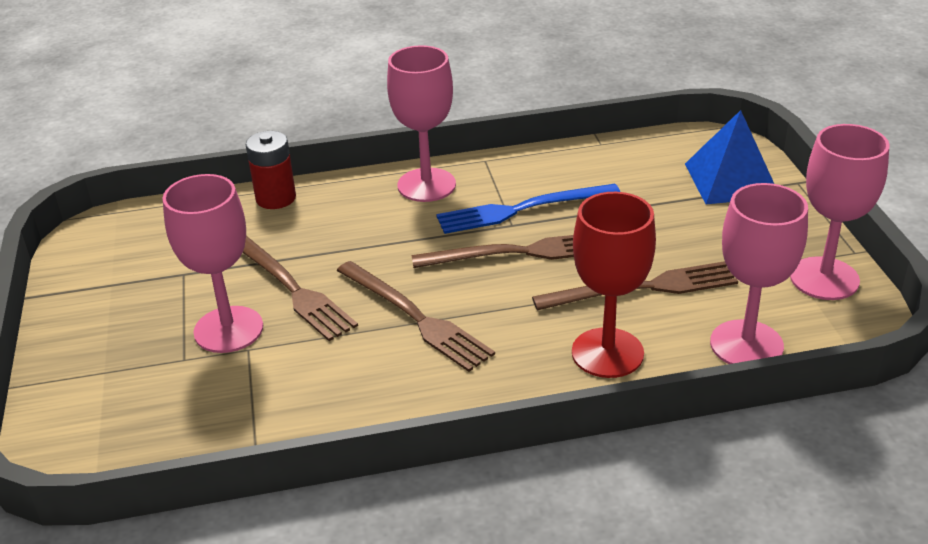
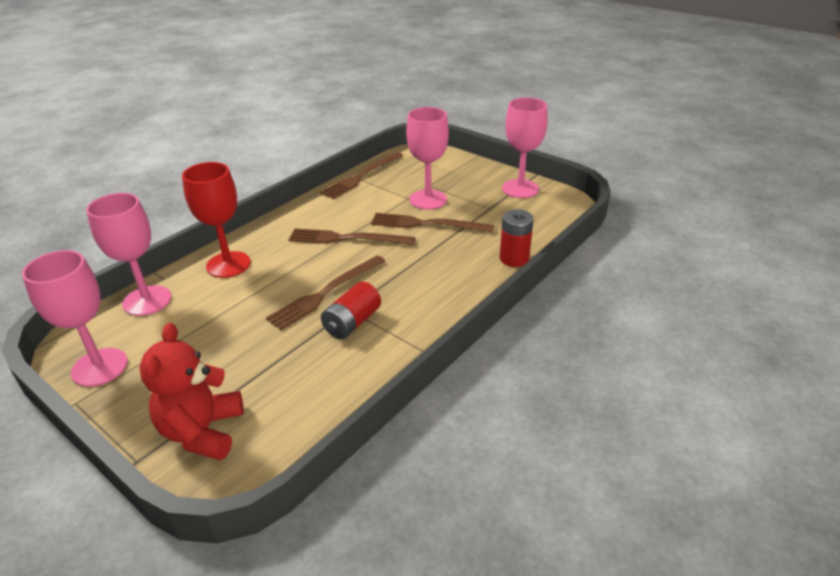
camera: 140 degrees right, 0 degrees up
(426, 185) = (437, 309): pink goblet -> pink goblet (520, 189)
(522, 209) = (352, 322): blue fork -> red battery
(642, 288) = (229, 306): brown fork -> brown fork (361, 176)
(731, 180) = (202, 431): blue pyramid -> red teddy bear

